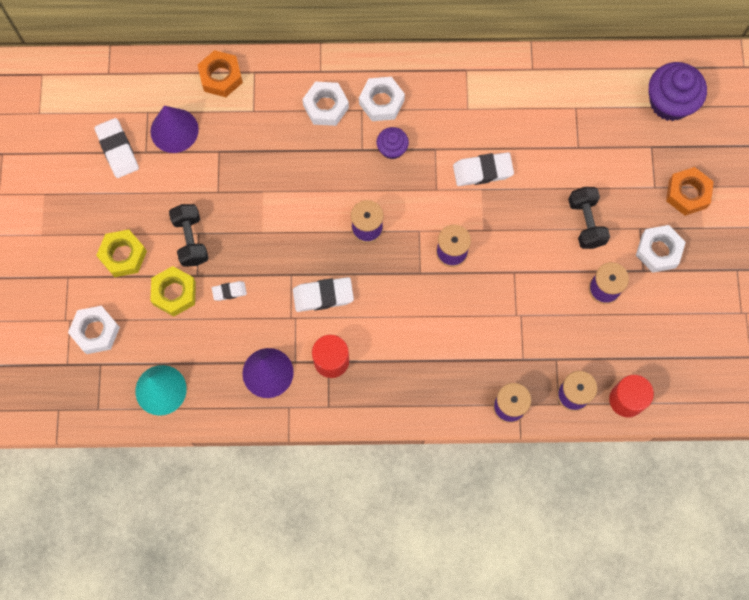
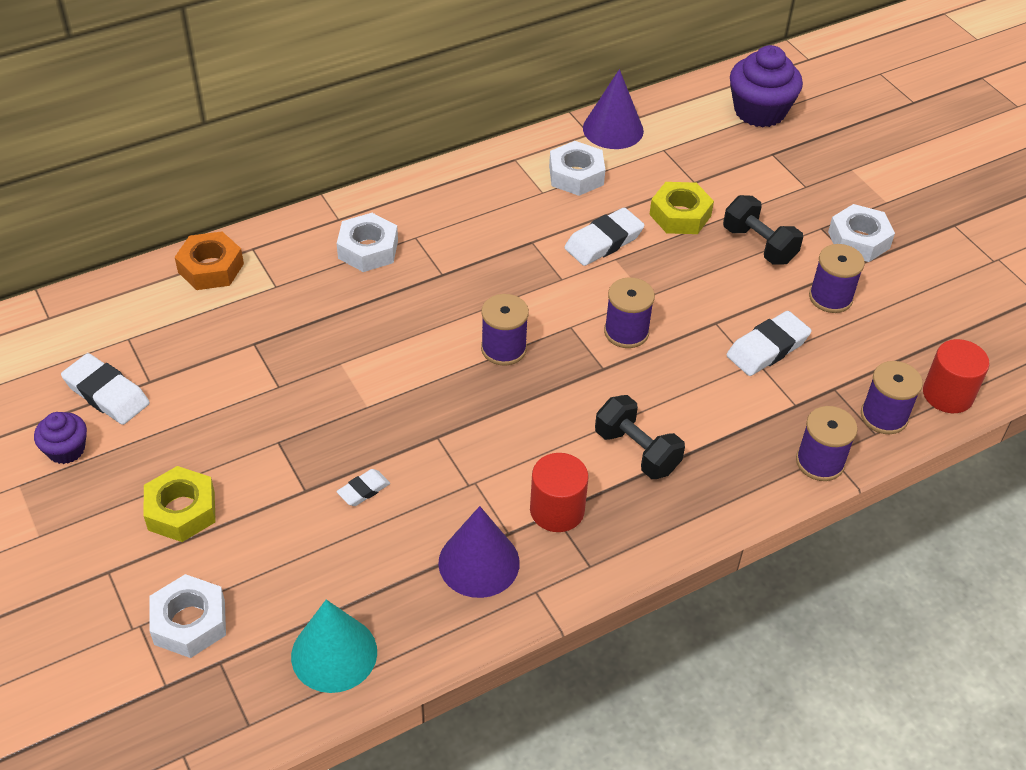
camera: 30 degrees left, 25 degrees down
(174, 130) = (178, 344): purple cone -> purple cone (613, 129)
(174, 293) = (284, 524): yellow nut -> yellow nut (680, 215)
(191, 240) = (272, 453): black dumbbell -> black dumbbell (636, 451)
(323, 296) = (496, 442): white eraser -> white eraser (767, 348)
(381, 102) = (435, 221): white nut -> white nut (576, 175)
(392, 149) = (479, 260): purple cupcake -> purple cupcake (66, 450)
(687, 194) = (844, 179): orange nut -> none

